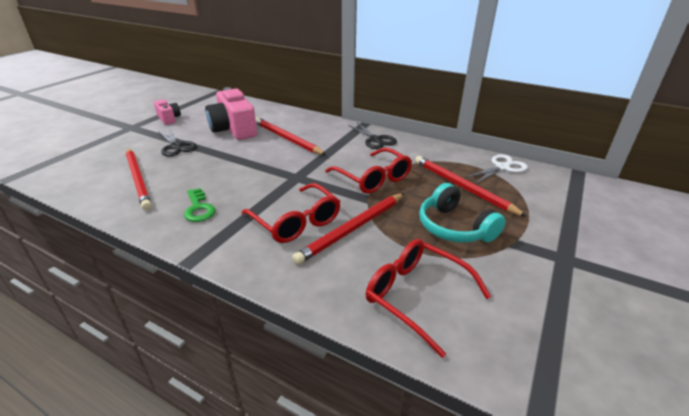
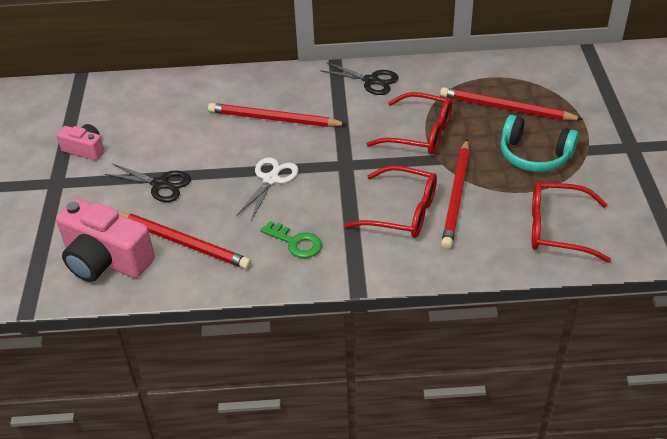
camera: 30 degrees left, 10 degrees up
(233, 129) = (193, 131): pink camera -> pink camera (106, 260)
(502, 167) = (521, 68): white scissors -> white scissors (271, 179)

